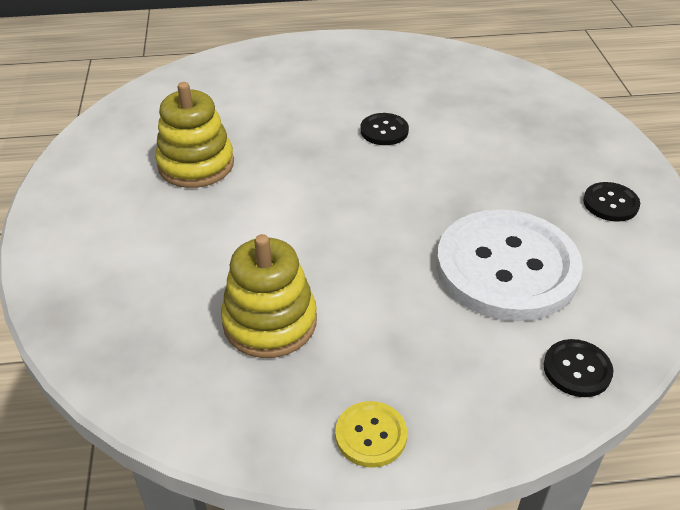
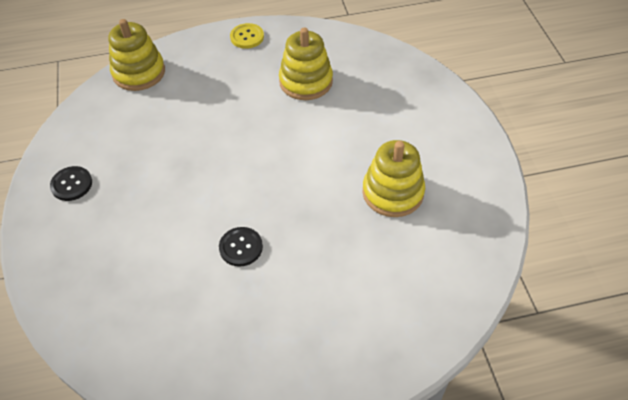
camera: 175 degrees right, 10 degrees up
(506, 267) = (162, 126): white button -> none
(577, 369) = (139, 72): black button -> yellow stacking toy

